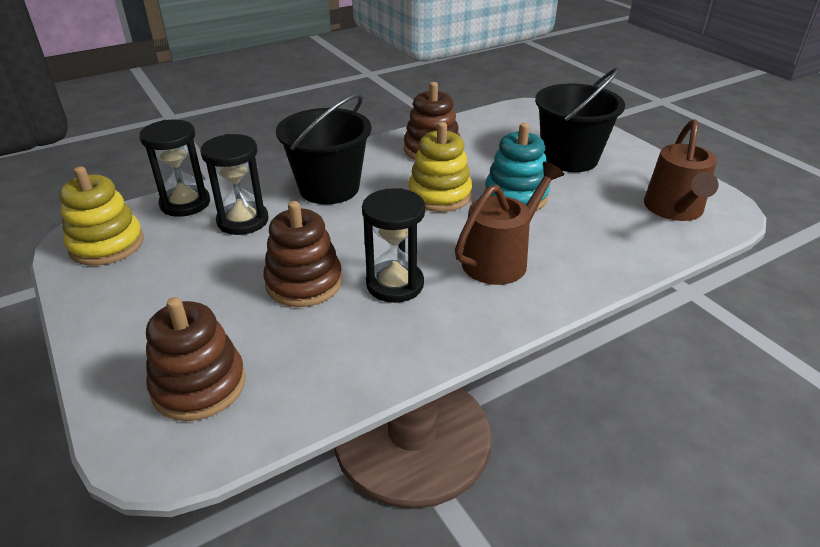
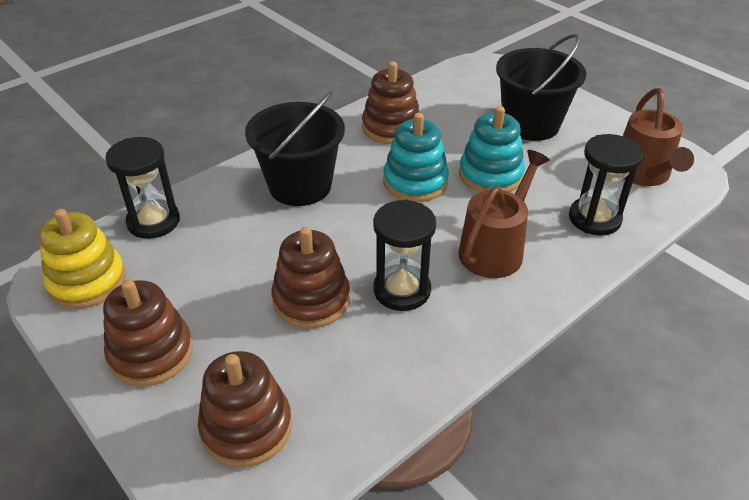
camera: 10 degrees left, 5 degrees up
(137, 309) = (151, 353): none -> brown stacking toy
(243, 221) = (223, 235): black hourglass -> black hourglass (594, 218)
(439, 195) = (415, 182): yellow stacking toy -> turquoise stacking toy

